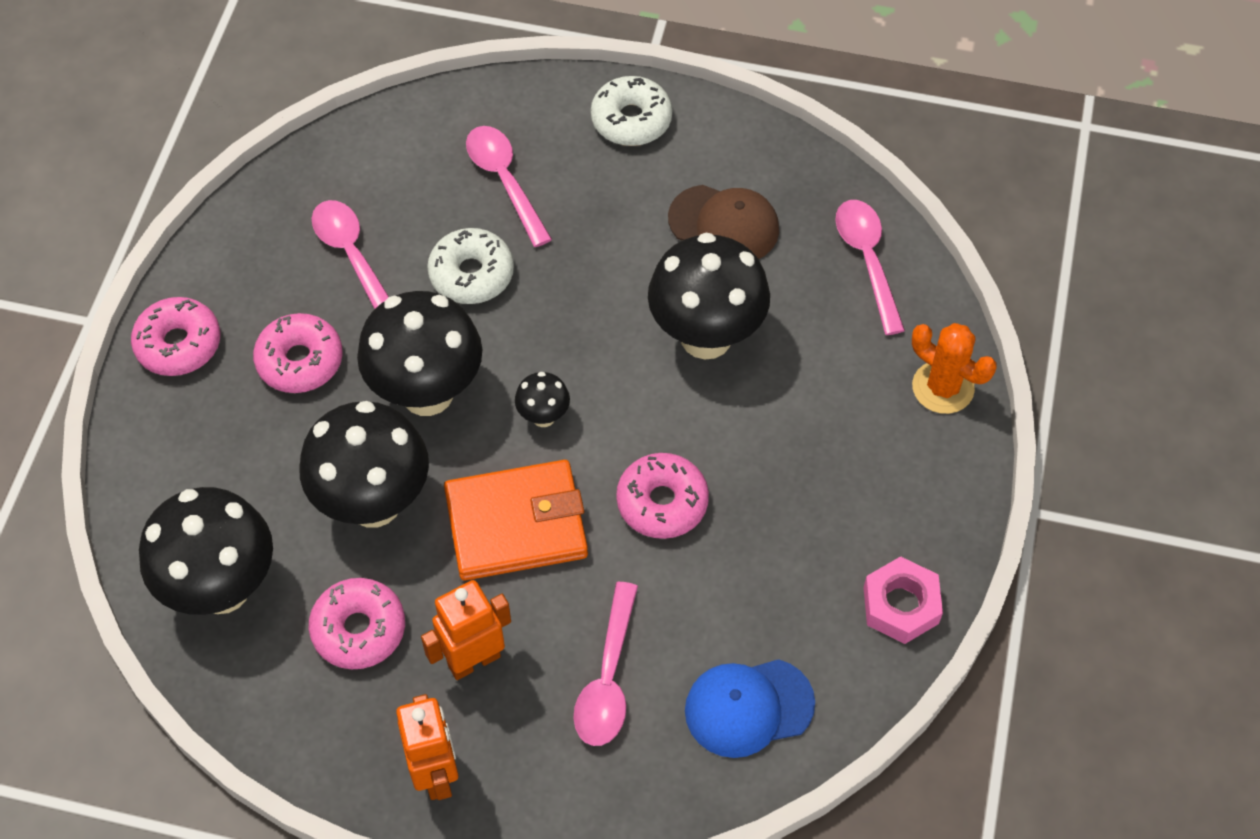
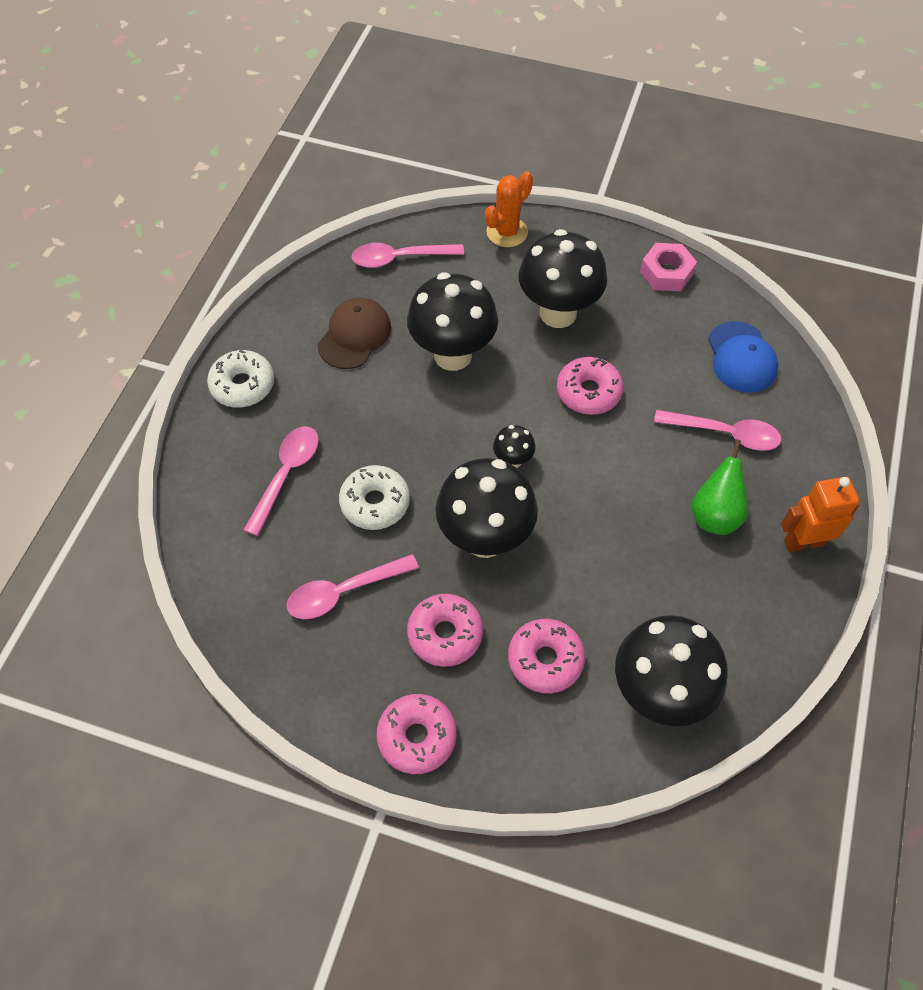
camera: 85 degrees left, 0 degrees up
(359, 629) = (692, 591): pink donut -> pink donut (545, 660)
(374, 503) = (583, 579): black mushroom -> black mushroom (558, 313)
(473, 660) = (715, 515): orange robot -> green pear
(505, 181) = (286, 475): pink spoon -> pink spoon turned 135 degrees clockwise
(516, 524) = (604, 482): orange wallet -> none

